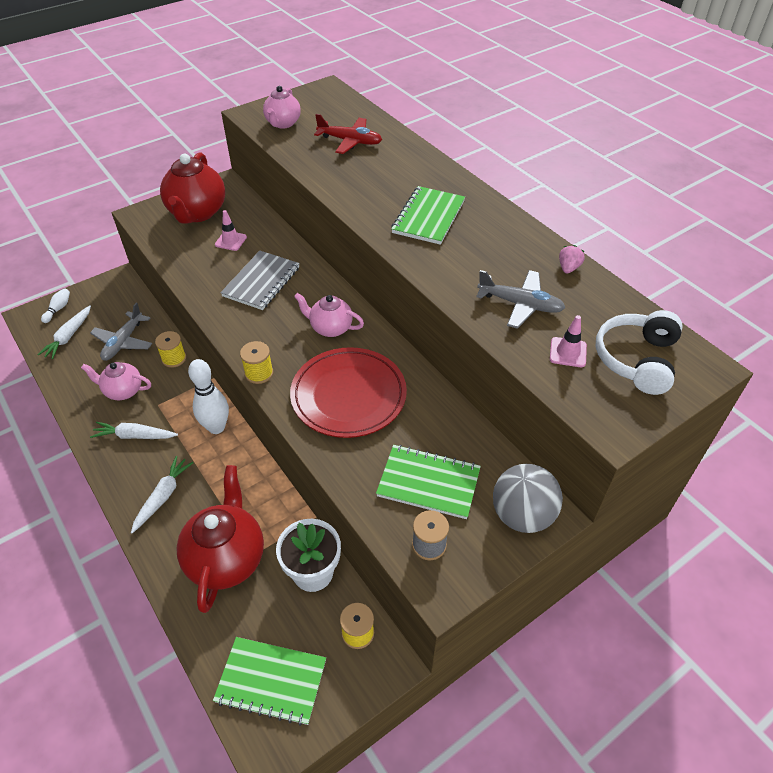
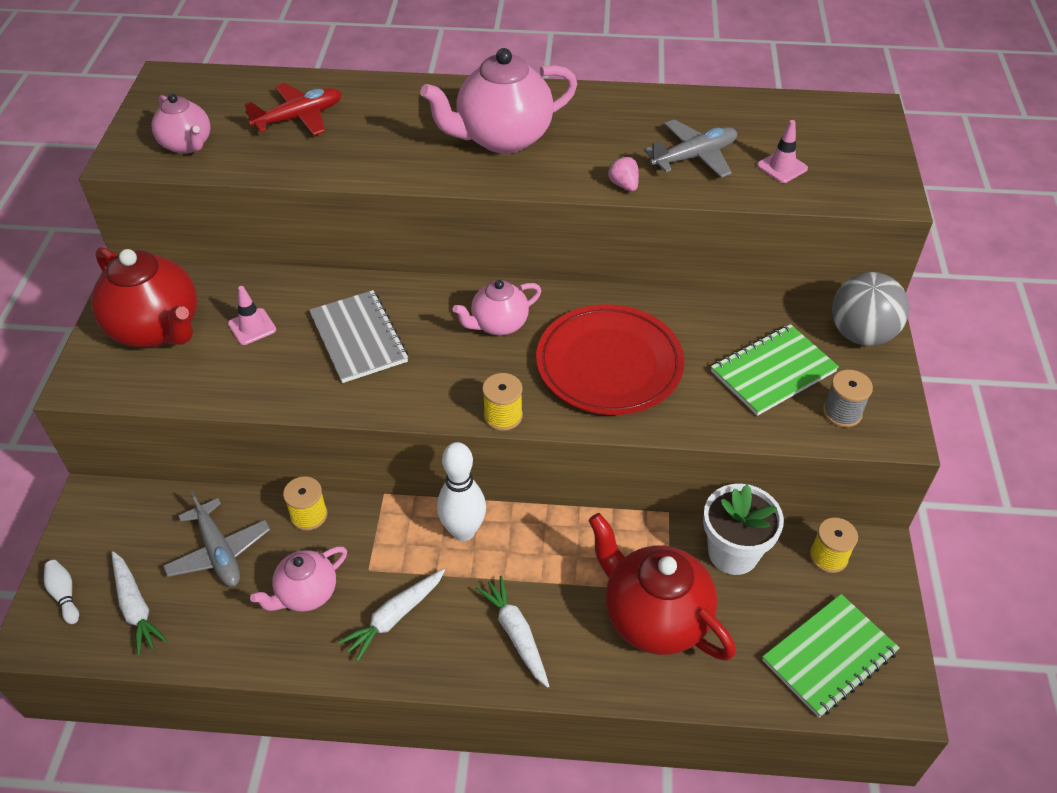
camera: 50 degrees left, 0 degrees up
(428, 217) = (502, 138): green notebook -> pink teapot
(568, 268) = (678, 103): pink strawberry -> pink strawberry (624, 185)
(636, 359) = (828, 138): white headphones -> none

